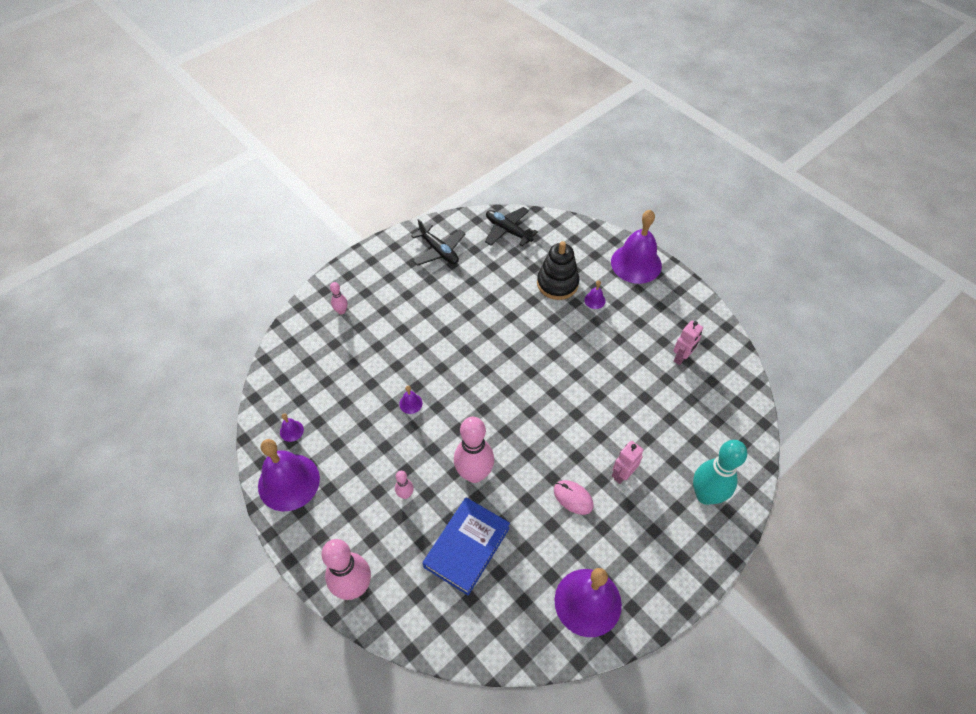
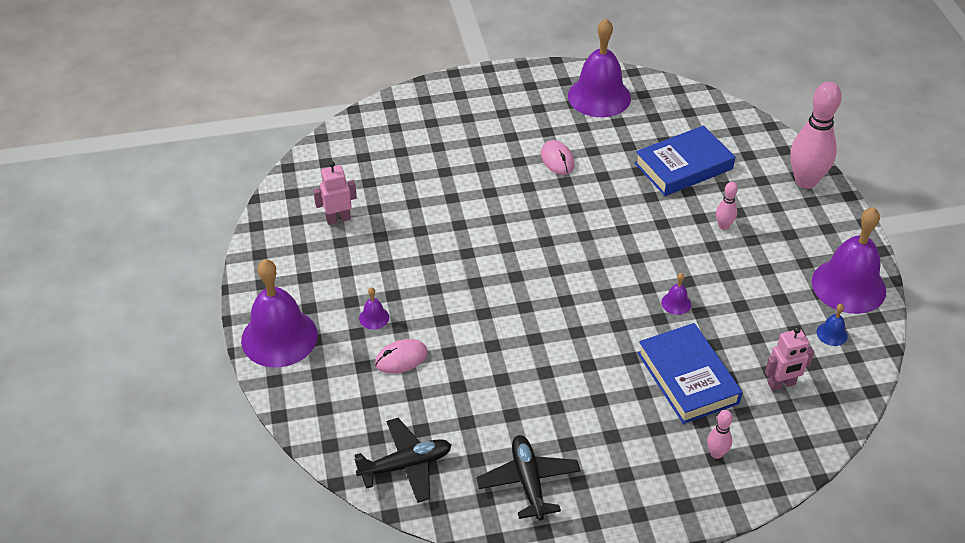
camera: 150 degrees left, 10 degrees down
(291, 431) = (832, 334): purple bell -> blue bell
(378, 351) = (688, 378): none -> blue book
(474, 474) = (642, 214): pink bowling pin -> none
(508, 231) = (406, 465): black plane -> black plane turned 90 degrees counterclockwise
(557, 283) = (401, 358): black stacking toy -> pink mouse
(622, 474) = (495, 157): pink robot -> pink robot (781, 384)
(705, 495) = (434, 115): turquoise bowling pin -> none

